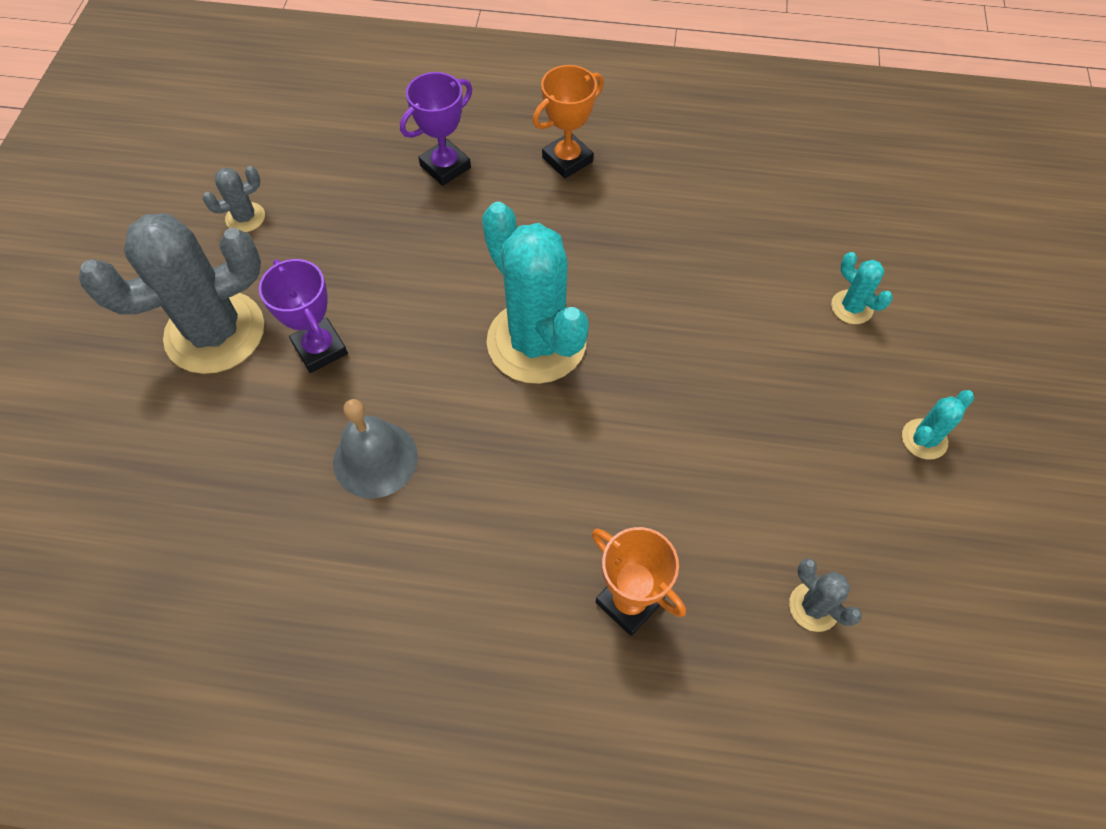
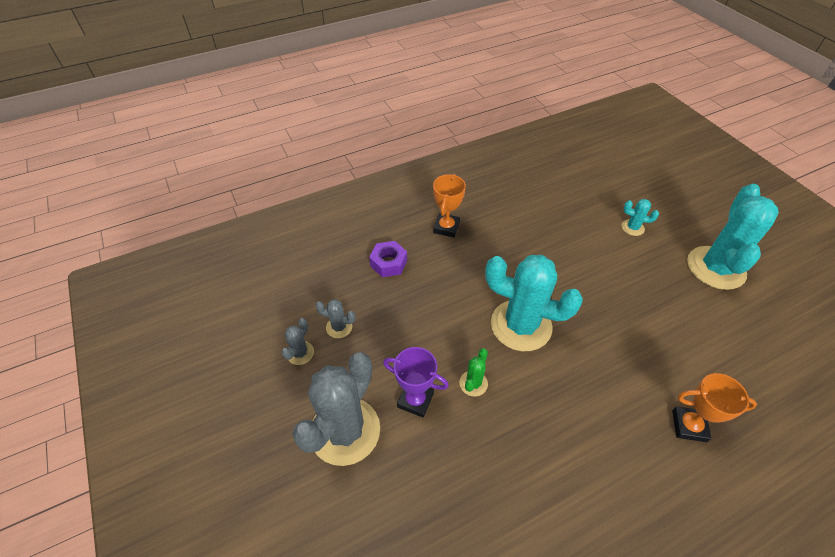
camera: 35 degrees left, 10 degrees down
(375, 459) = (504, 441): grey bell -> none
(405, 373) = (473, 383): none -> green cactus
(445, 167) = (388, 263): purple trophy -> purple nut
(813, 607) = (756, 371): grey cactus -> grey cactus (339, 327)
(924, 439) = (715, 268): turquoise cactus -> turquoise cactus, size x2.32

